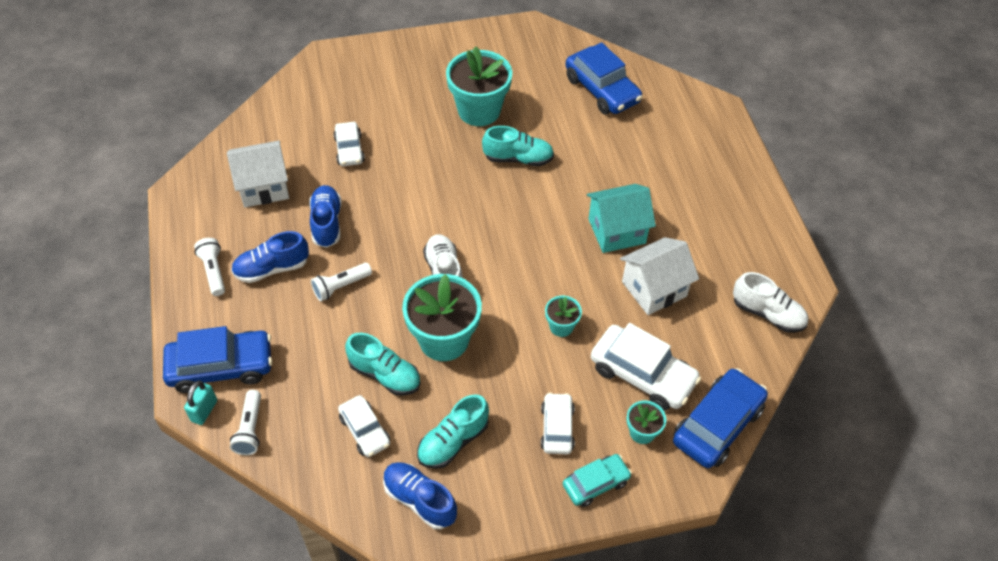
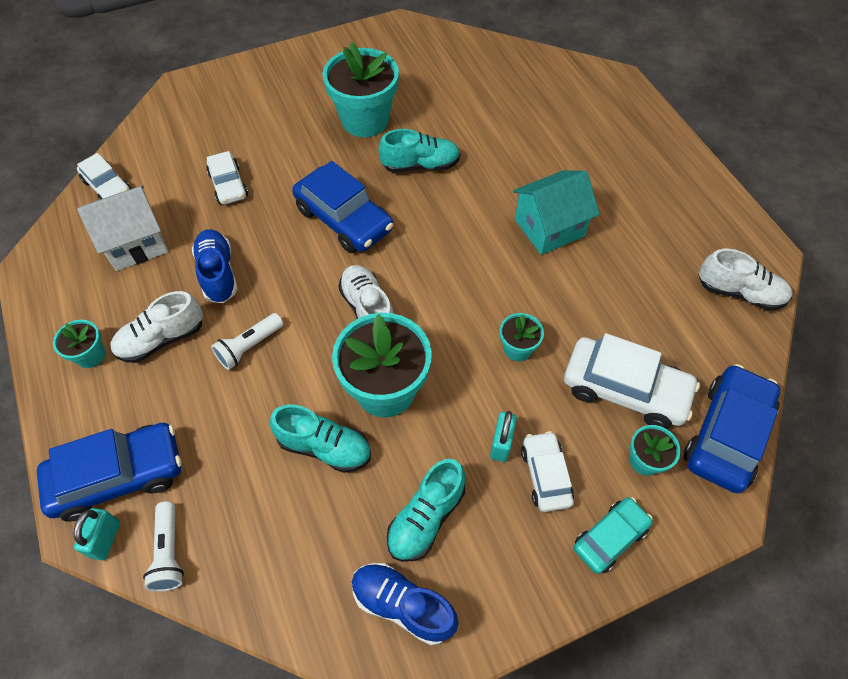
camera: 10 degrees left, 5 degrees up
(213, 271) = (90, 355): white flashlight -> turquoise flower pot
(272, 268) = (162, 339): blue shoe -> white shoe
(365, 430) = (315, 525): white car -> white car (107, 186)
(527, 398) = (501, 444): none -> turquoise padlock
(602, 90) = (491, 79): blue car -> blue car (344, 219)
(654, 289) = (608, 286): white house -> none

